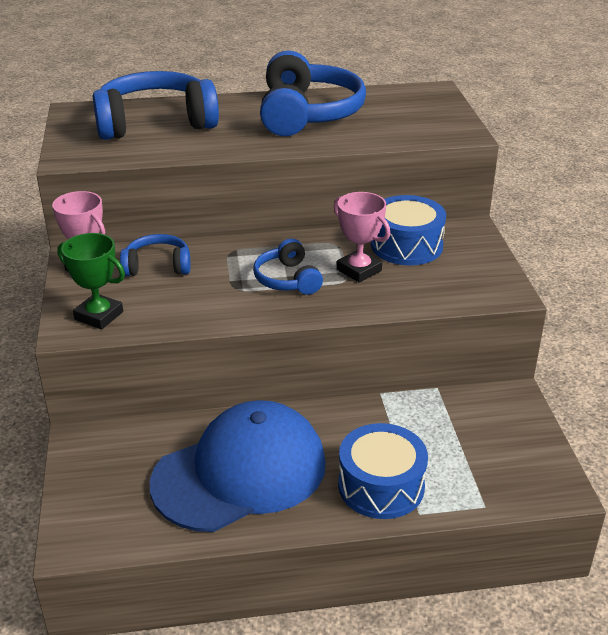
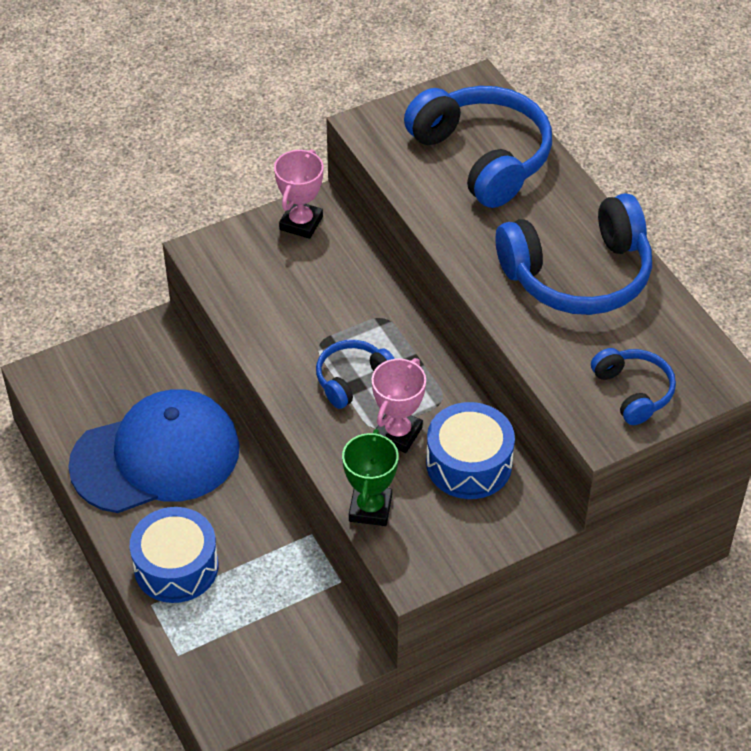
camera: 70 degrees right, 15 degrees up
(99, 316) = (231, 262): green trophy -> green trophy (370, 508)
(157, 266) = (330, 271): blue headphones -> blue headphones (633, 392)
(240, 472) = (156, 456): blue cap -> blue cap turned 60 degrees counterclockwise

